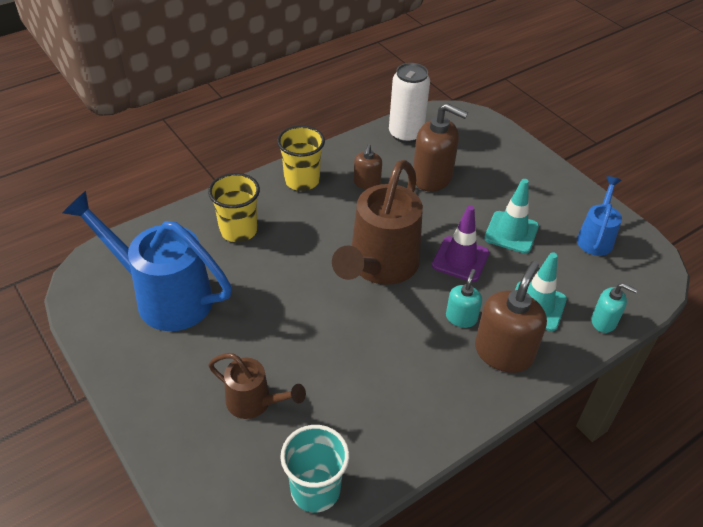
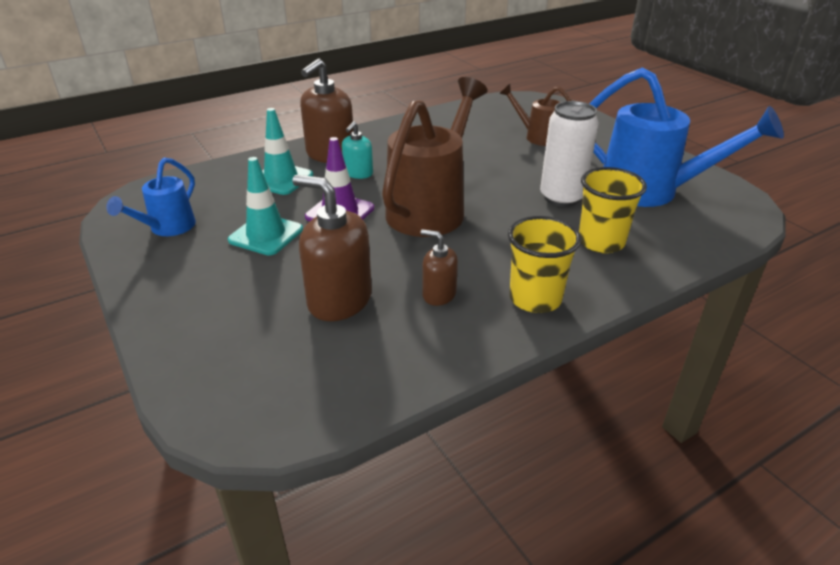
camera: 175 degrees left, 10 degrees down
(315, 490) = (486, 108): turquoise cup -> none
(367, 182) = (439, 294): brown soap dispenser -> brown soap dispenser turned 75 degrees counterclockwise
(406, 134) = (361, 377): white can -> white can (561, 197)
(604, 321) = (225, 169): turquoise soap dispenser -> none

